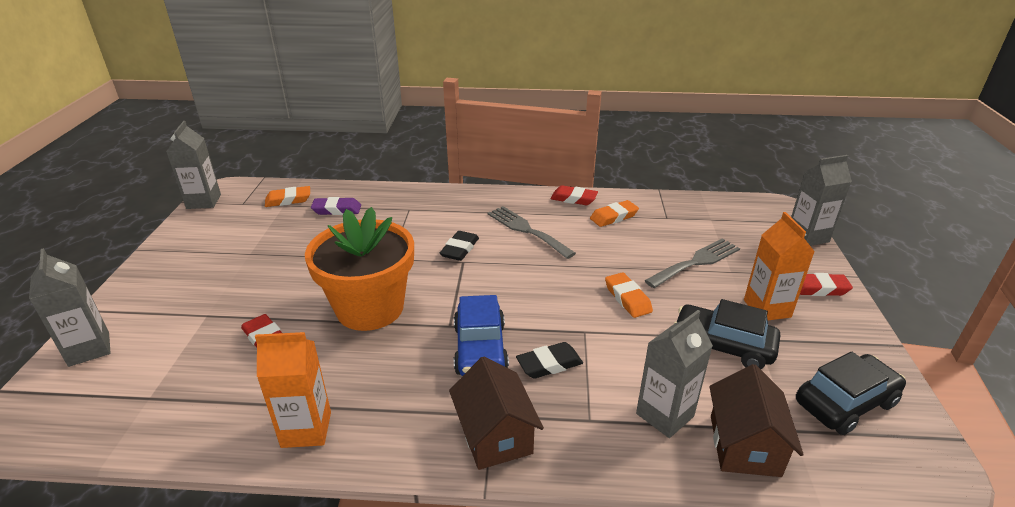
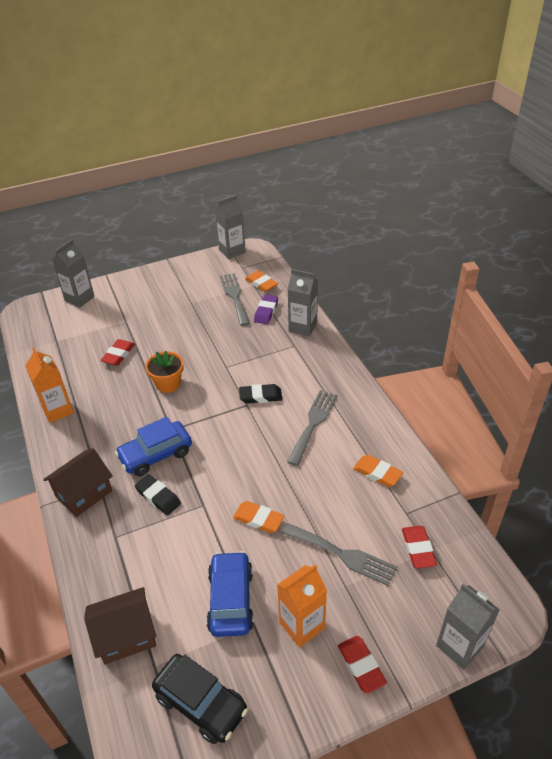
camera: 65 degrees right, 10 degrees up
(284, 221) = (234, 296): none -> grey fork
(337, 210) = (266, 311): purple eraser -> purple eraser turned 45 degrees clockwise
(370, 308) = (168, 384): orange flower pot -> orange flower pot, size x0.52
(573, 199) = (387, 435): red eraser -> red eraser (418, 549)
(627, 298) = (258, 519): orange eraser -> orange eraser turned 75 degrees clockwise
(664, 415) = (136, 579): grey carton -> grey carton (302, 327)
(722, 346) = (231, 600): black car -> blue car

